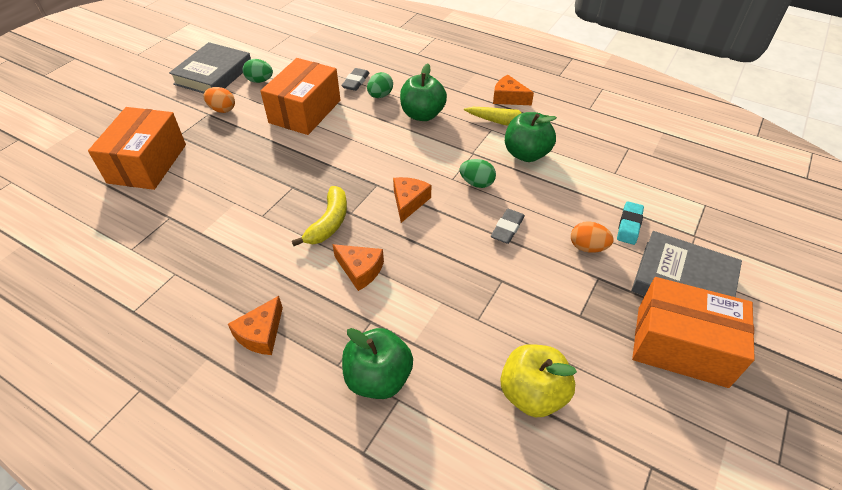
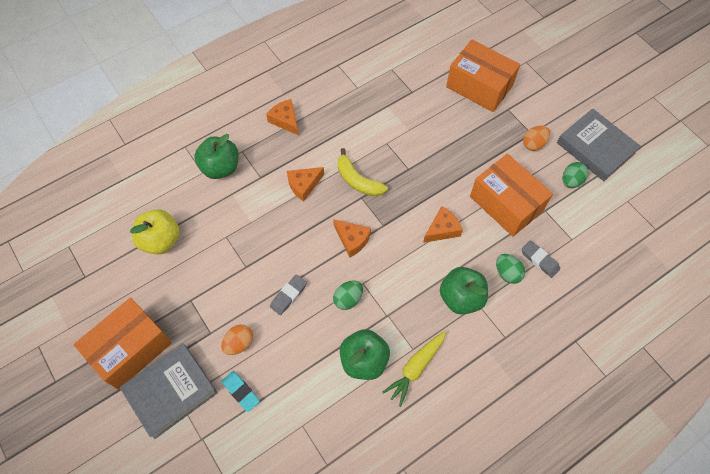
camera: 115 degrees right, 15 degrees up
(507, 228) = (288, 296): grey eraser -> grey eraser turned 75 degrees clockwise
(508, 98) = (455, 393): orange cheese -> orange cheese (442, 229)

